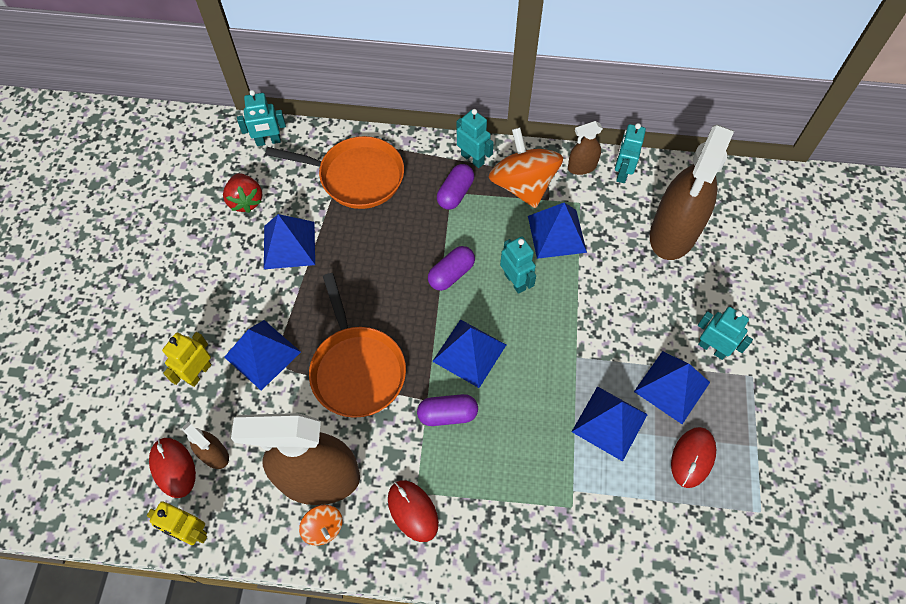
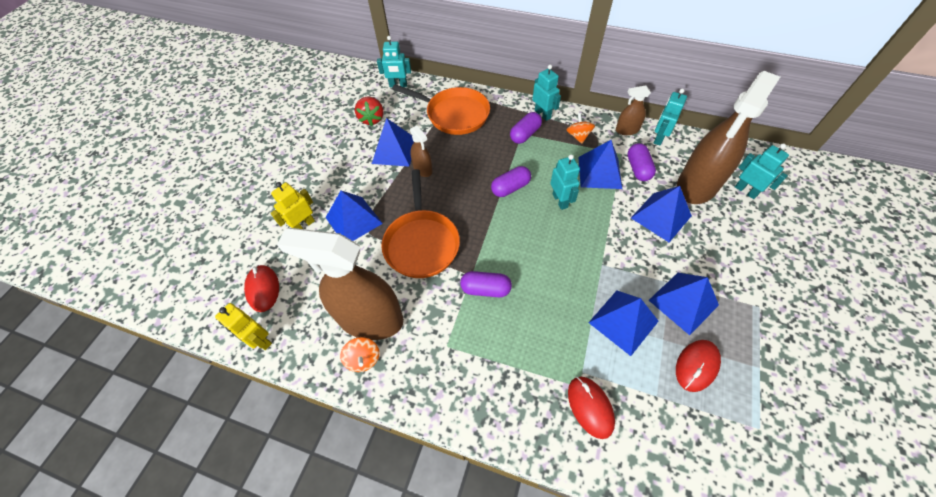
camera: 15 degrees right, 5 degrees down
(214, 454) = (296, 285): brown spray bottle -> brown spray bottle (423, 169)
(412, 511) = (440, 360): red mouse -> red mouse (590, 407)
(469, 353) = (513, 246): blue pyramid -> blue pyramid (661, 216)
(523, 185) = (578, 136): orange spinning top -> orange spinning top, size x0.48
(602, 221) = (638, 169): none -> purple capsule
(712, 348) = (723, 278): turquoise robot -> turquoise robot (745, 191)

